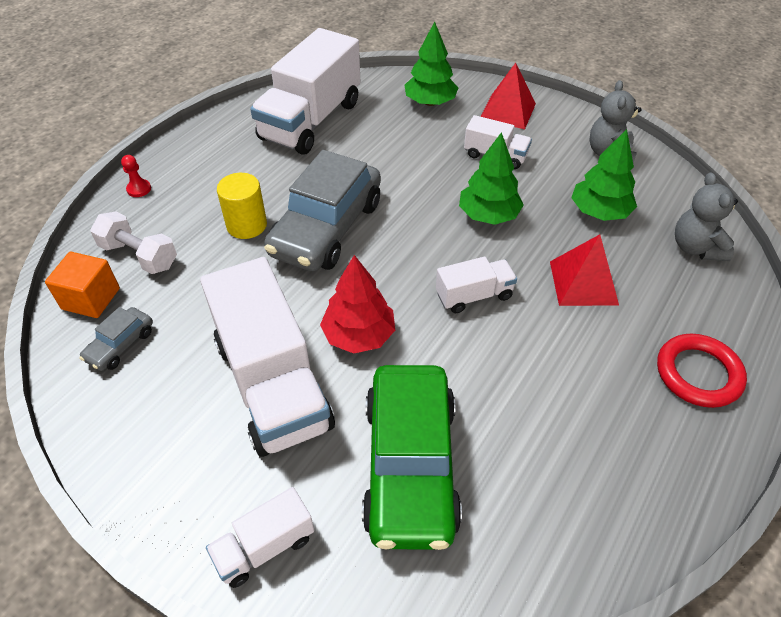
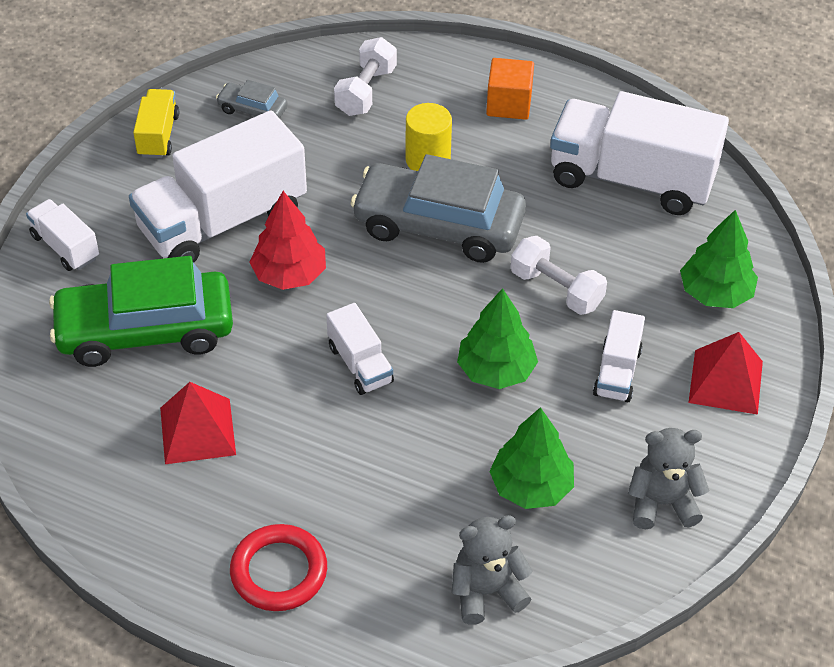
camera: 80 degrees right, 0 degrees up
(91, 299) = (304, 75): orange cube -> orange cube (509, 104)
(119, 436) = (158, 135): none -> yellow truck
(139, 189) = (463, 64): red pawn -> none
(412, 173) = (556, 289): none -> white dumbbell
(583, 283) = (399, 467): red pyramid -> red pyramid (197, 431)

